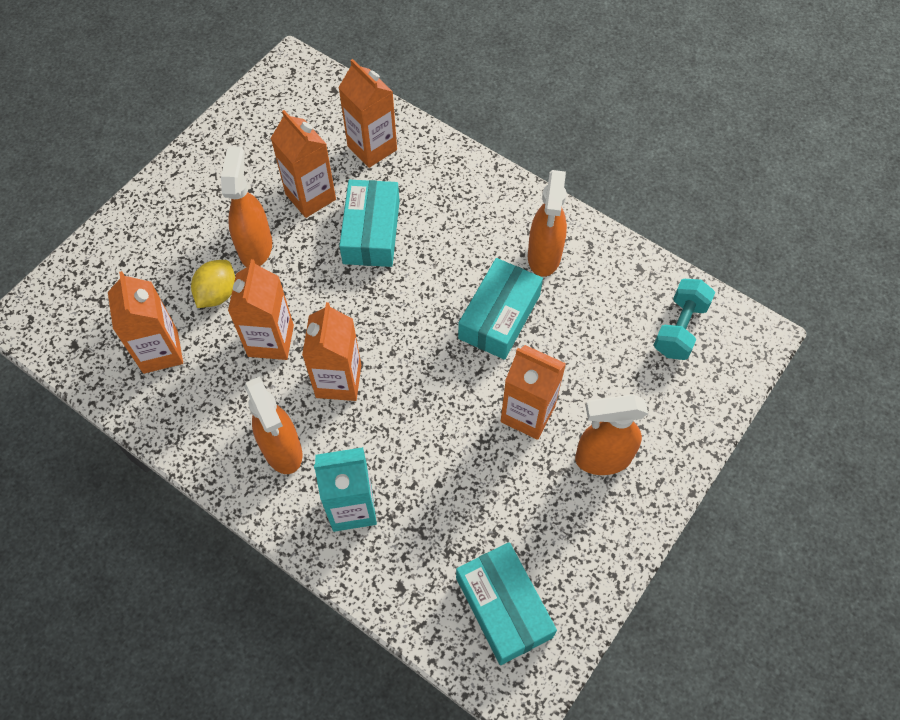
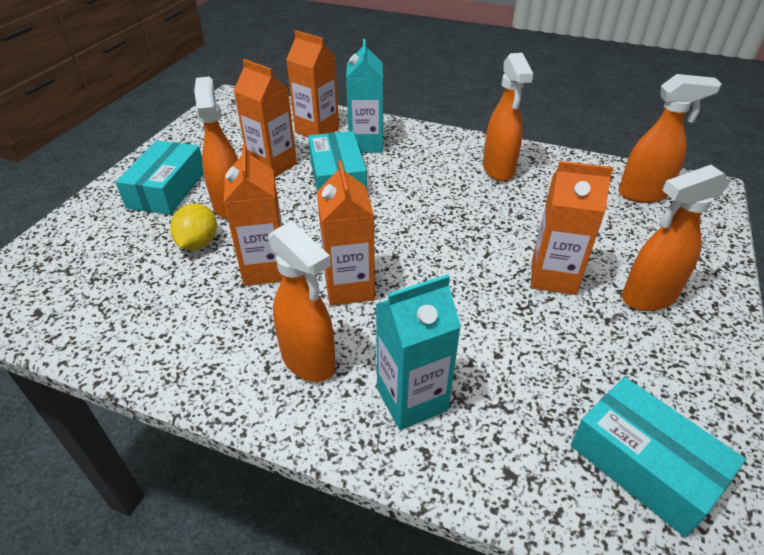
camera: 15 degrees left, 20 degrees down
(160, 351) = (143, 299): orange carton -> none
(418, 183) = (366, 144): none -> turquoise carton
(499, 316) = (483, 213): turquoise box -> turquoise box (167, 189)
(679, 328) = (643, 194): turquoise dumbbell -> orange spray bottle

